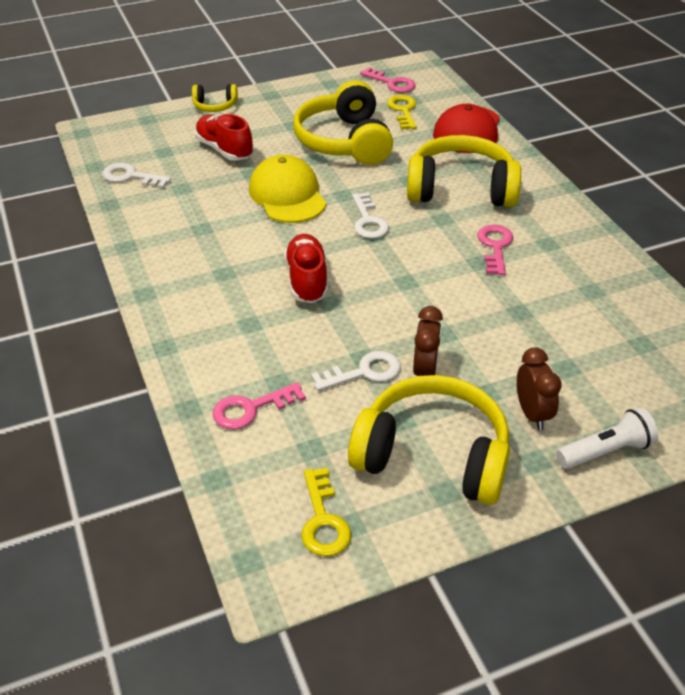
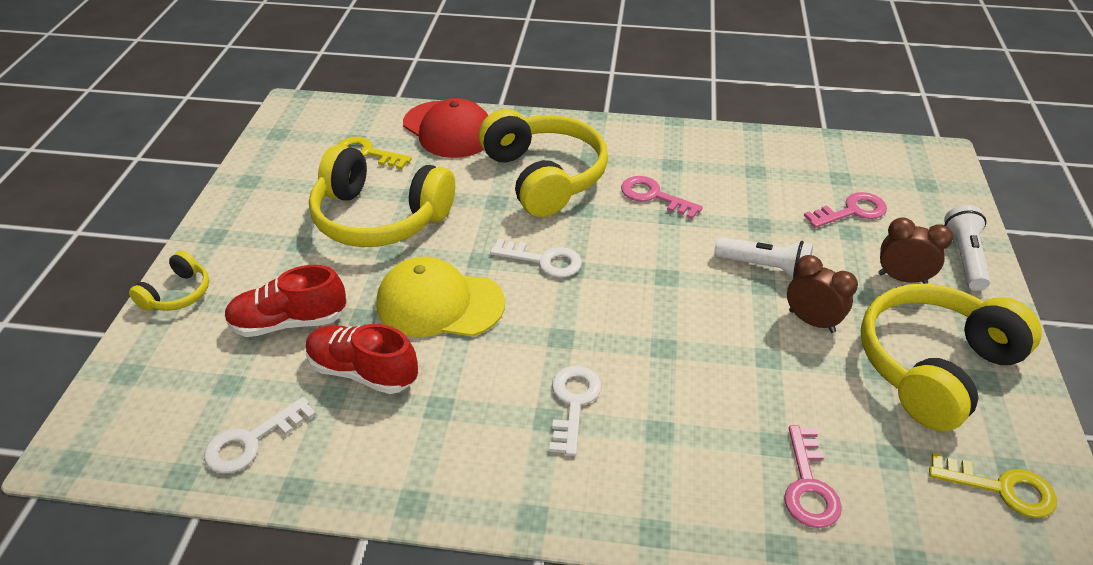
camera: 60 degrees left, 0 degrees up
(307, 280) = (613, 350): red shoe -> red shoe (363, 372)
(364, 372) = (792, 366): white key -> white key (573, 403)
(392, 83) = (305, 139): pink key -> pink key (852, 211)
(461, 189) = (544, 177): yellow headphones -> yellow headphones turned 120 degrees clockwise
(467, 329) = (765, 267): none -> white flashlight

